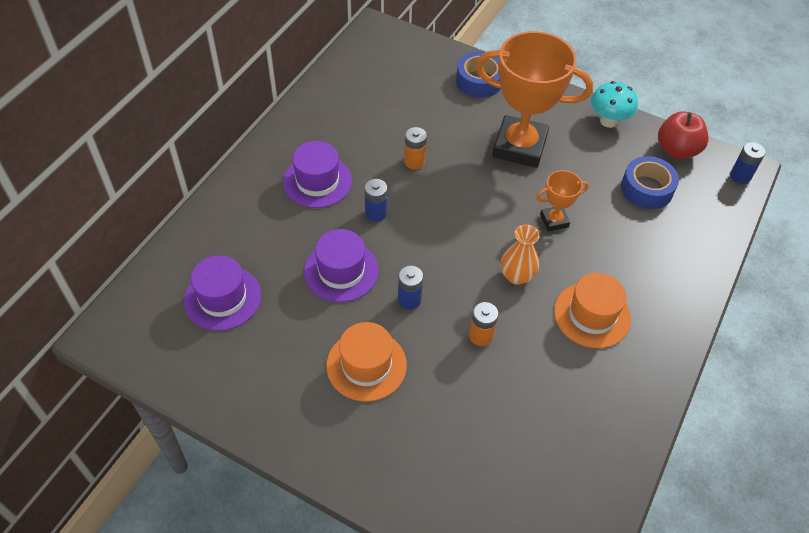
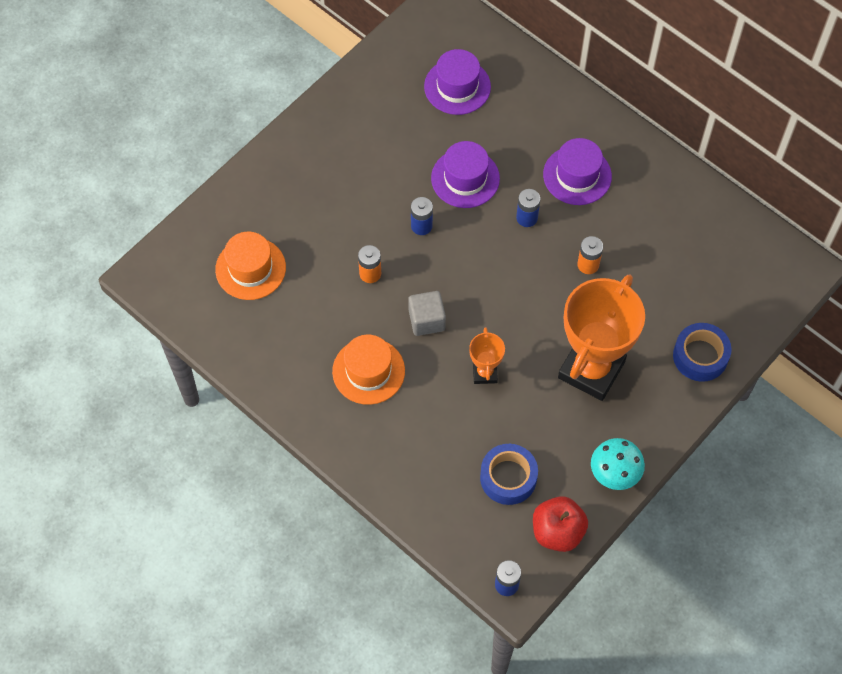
camera: 105 degrees right, 10 degrees up
(366, 365) = (364, 181): orange hat -> orange hat (250, 268)
(517, 276) = (426, 320): orange vase -> grey cube

